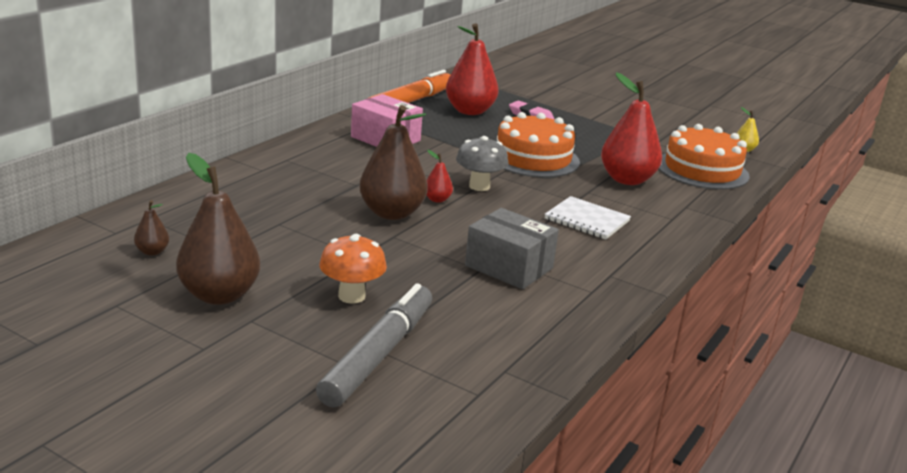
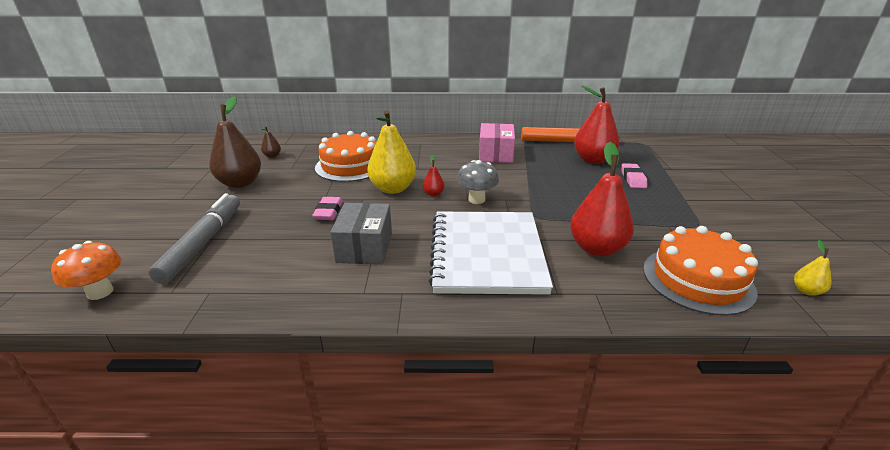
camera: 60 degrees right, 5 degrees up
(351, 296) = (270, 213): orange mushroom -> orange mushroom (100, 292)
(378, 355) = (203, 243): grey marker -> grey marker turned 75 degrees counterclockwise
(392, 213) = (393, 188): brown pear -> yellow pear
(400, 262) = (328, 212): none -> pink eraser
(533, 158) = (559, 202): orange cake -> orange cake (350, 166)
(587, 220) = (486, 254): white notebook -> white notebook, size x2.06

